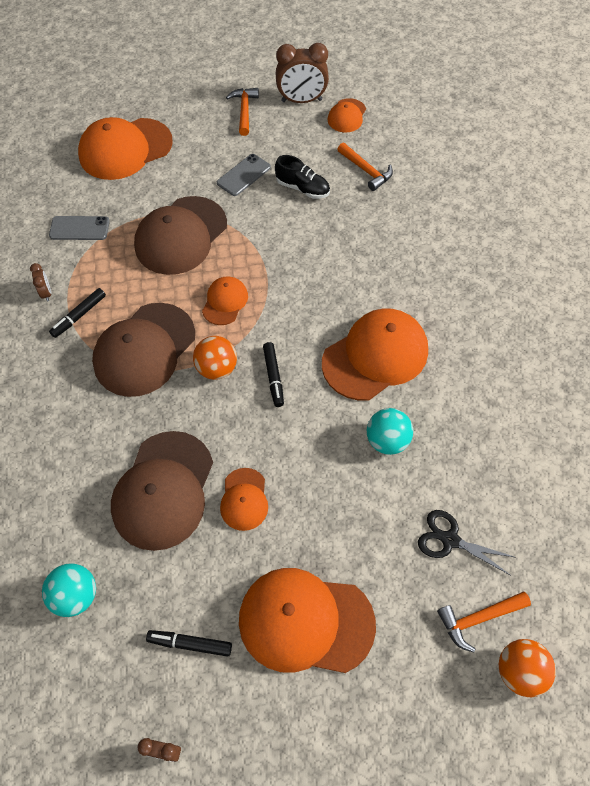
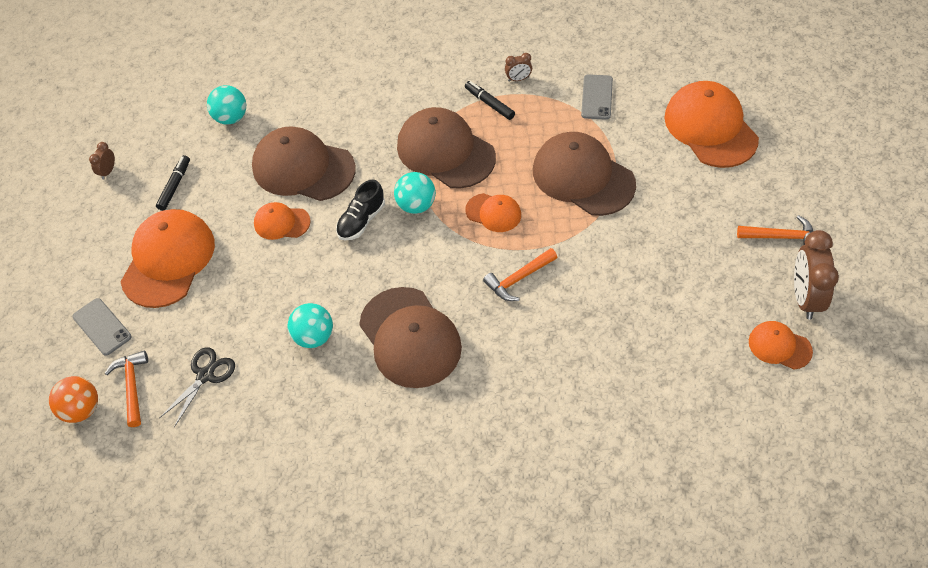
camera: 100 degrees right, 5 degrees down
(217, 368) = (416, 205): orange ball -> turquoise ball
(243, 175) = (671, 233): grey phone -> grey phone (102, 327)
(273, 377) = (400, 249): black marker -> none
(302, 188) = (649, 289): black shoe -> black shoe (361, 221)
(366, 171) = (679, 358): orange hammer -> orange hammer (518, 279)
(375, 356) = (410, 338): orange cap -> brown cap

